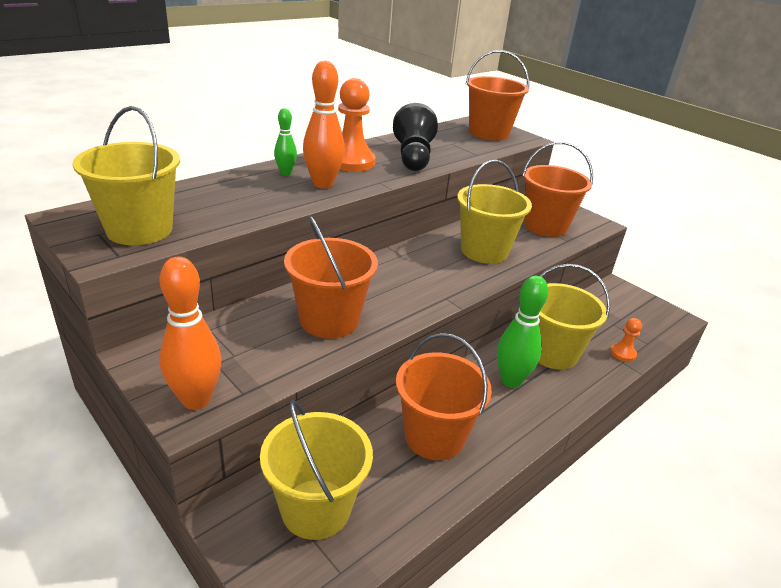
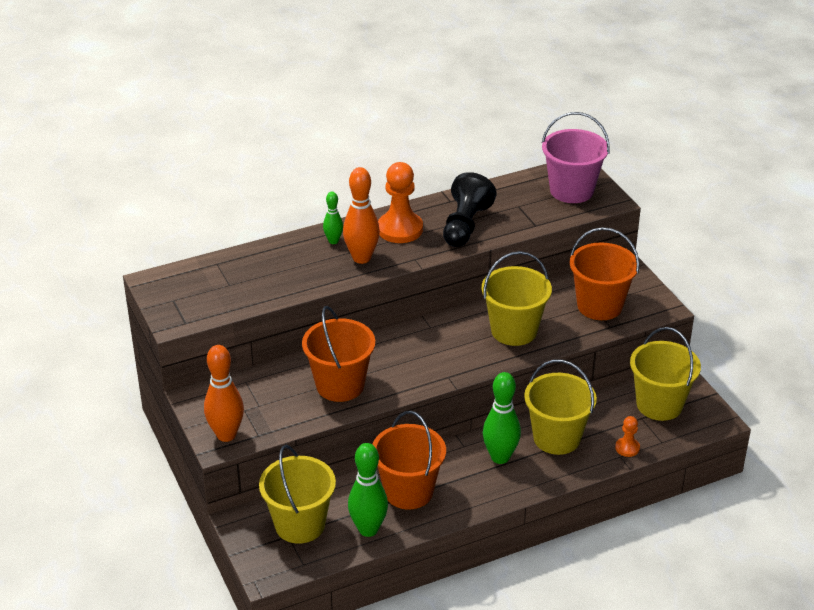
camera: 20 degrees right, 5 degrees up
(139, 230) = (202, 299): yellow bucket -> yellow bucket (659, 404)
(408, 497) = (368, 529): none -> green bowling pin
(489, 133) = (571, 190): orange bucket -> pink bucket

